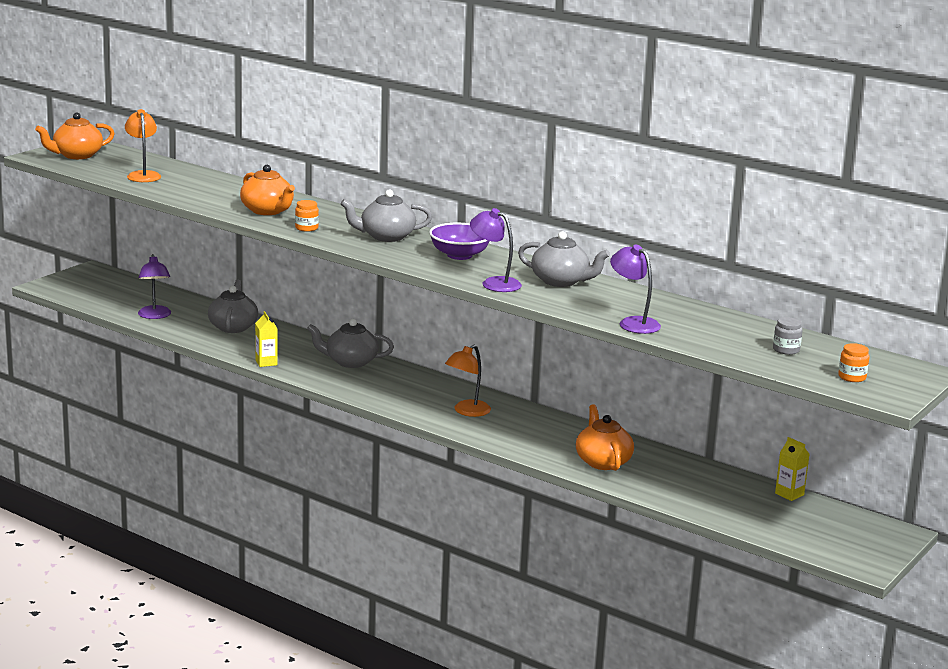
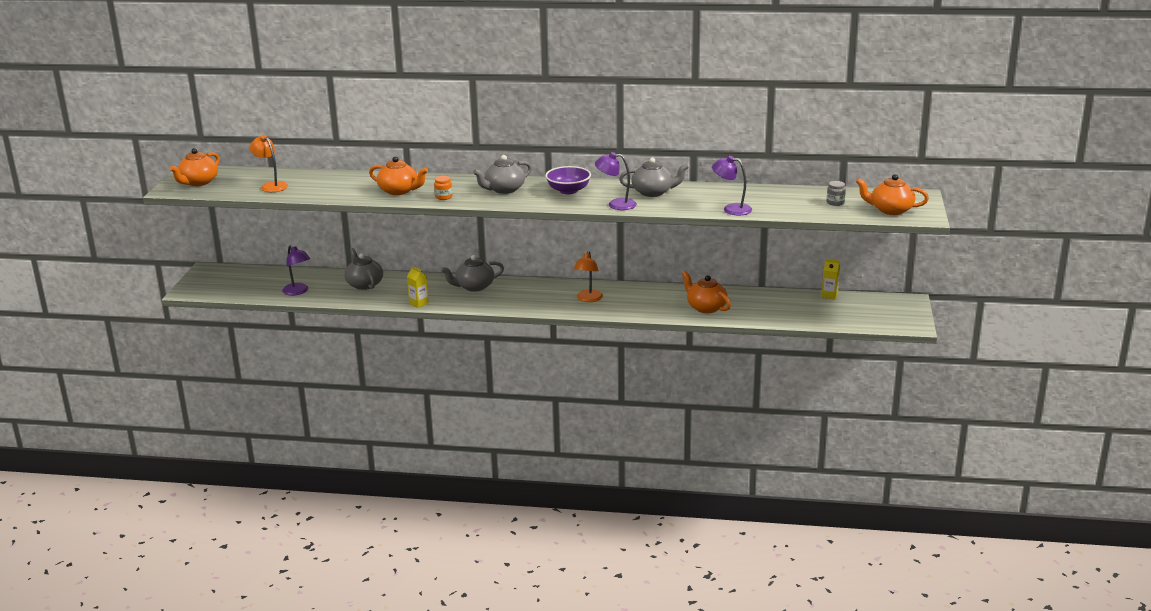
camera: 25 degrees left, 5 degrees up
(852, 377) = (890, 210): orange jar -> orange teapot

